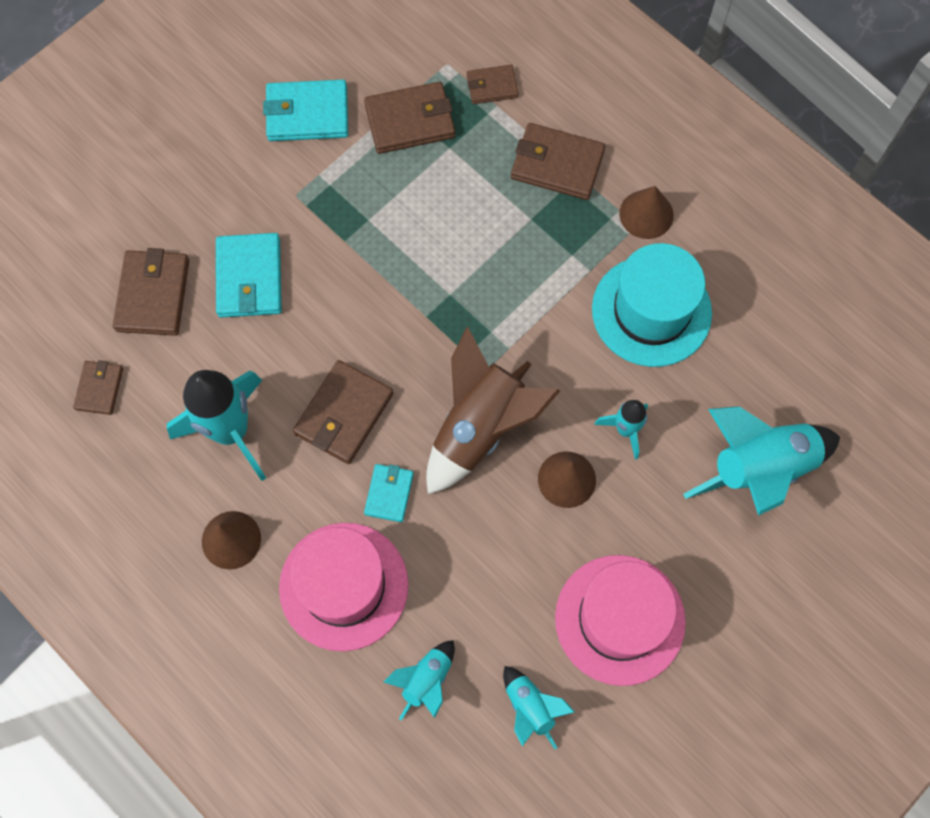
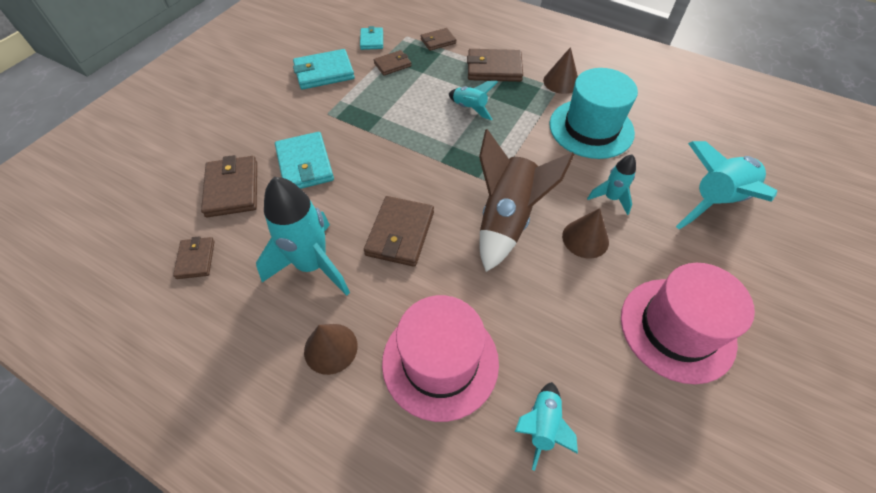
camera: 15 degrees left, 15 degrees down
(389, 494) = (454, 280): turquoise wallet -> turquoise wallet (372, 40)
(410, 121) = (392, 65): brown wallet -> brown wallet, size x0.59
(530, 708) = (642, 424): turquoise rocket -> turquoise rocket (470, 108)

